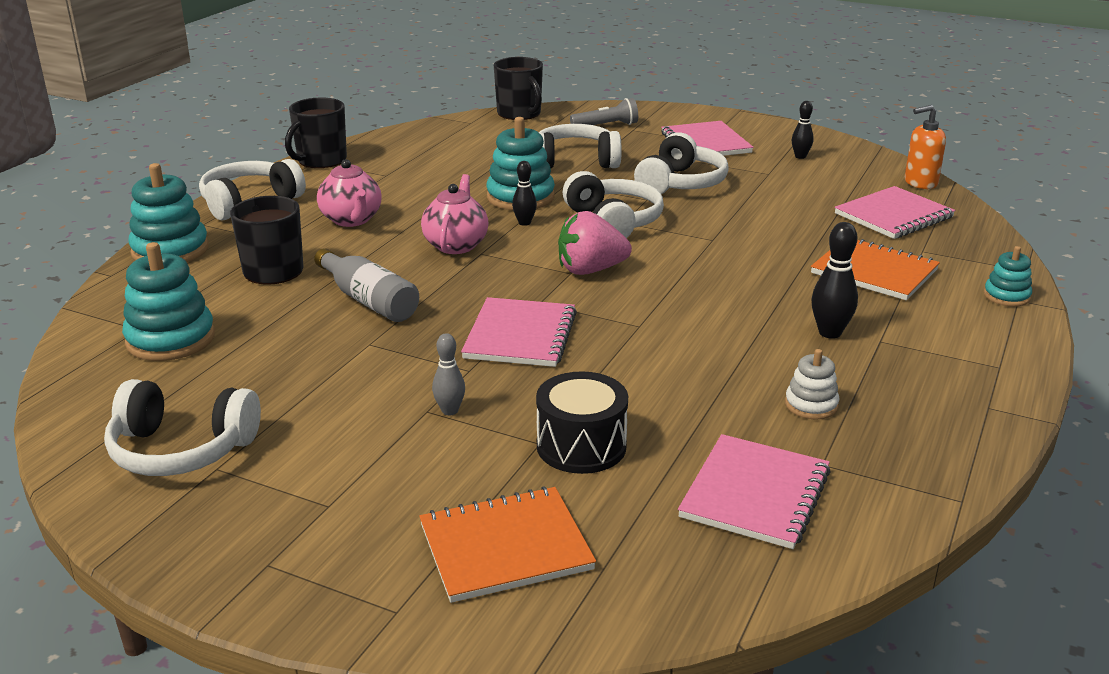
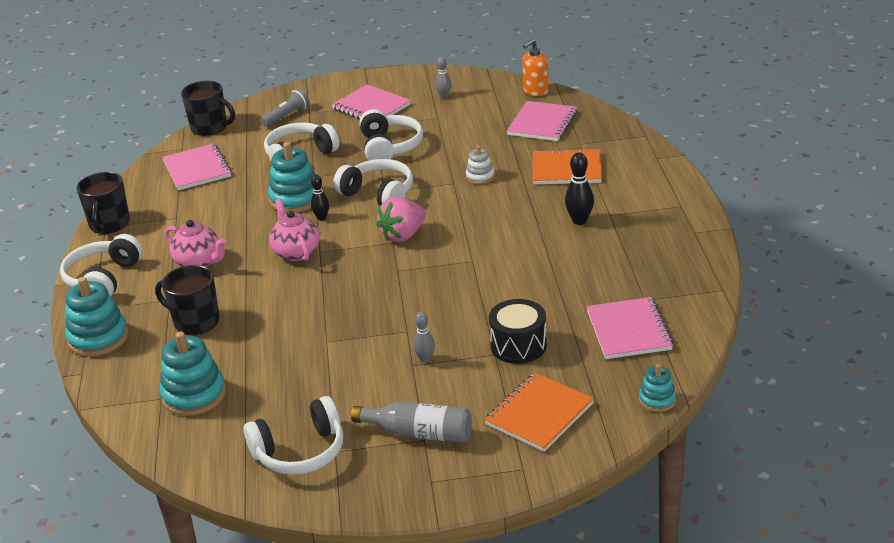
camera: 30 degrees left, 5 degrees up
(369, 300) = (289, 314): grey bottle -> grey bottle (419, 433)
(520, 335) = (411, 296): pink notebook -> pink notebook (197, 169)
(800, 156) = (444, 96): black bowling pin -> grey bowling pin
(811, 405) = (610, 269): white stacking toy -> white stacking toy (480, 177)
(1006, 296) = (649, 158): turquoise stacking toy -> turquoise stacking toy (657, 400)

